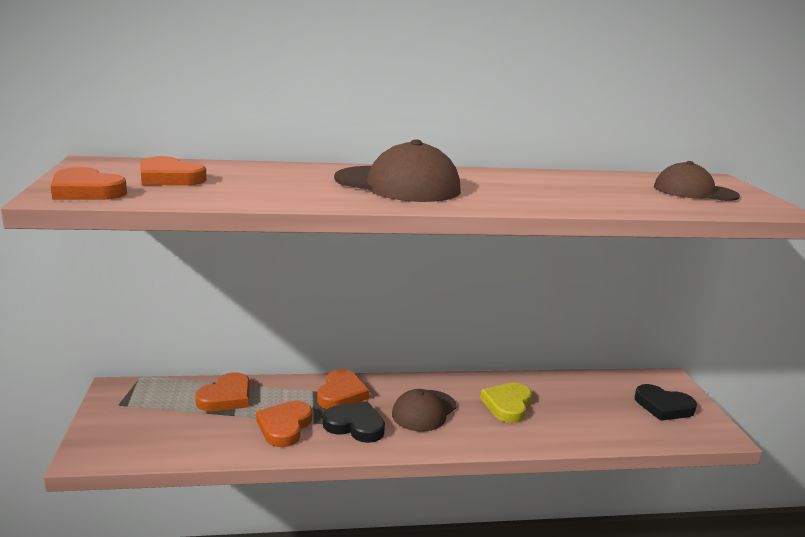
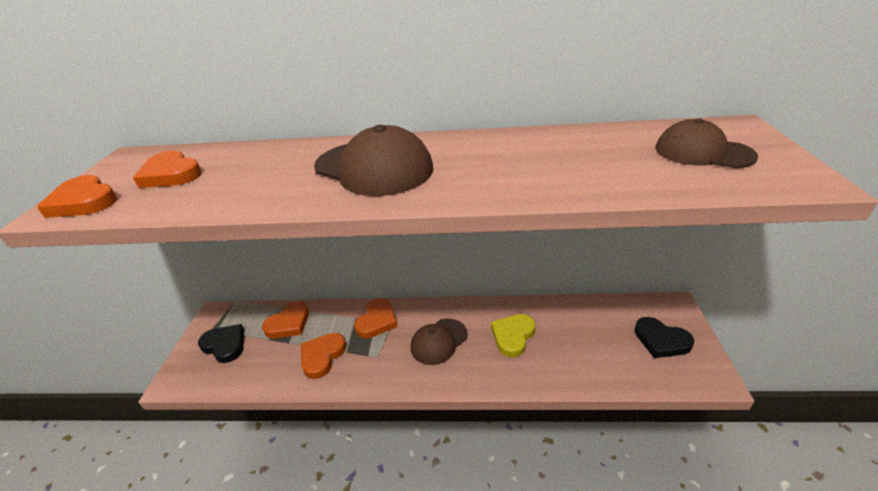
camera: 15 degrees right, 15 degrees up
(355, 425) = (377, 357): black heart -> black heart (225, 345)

